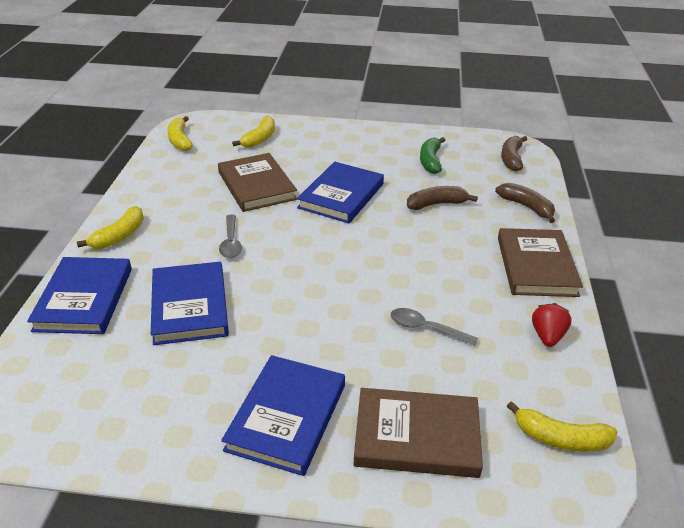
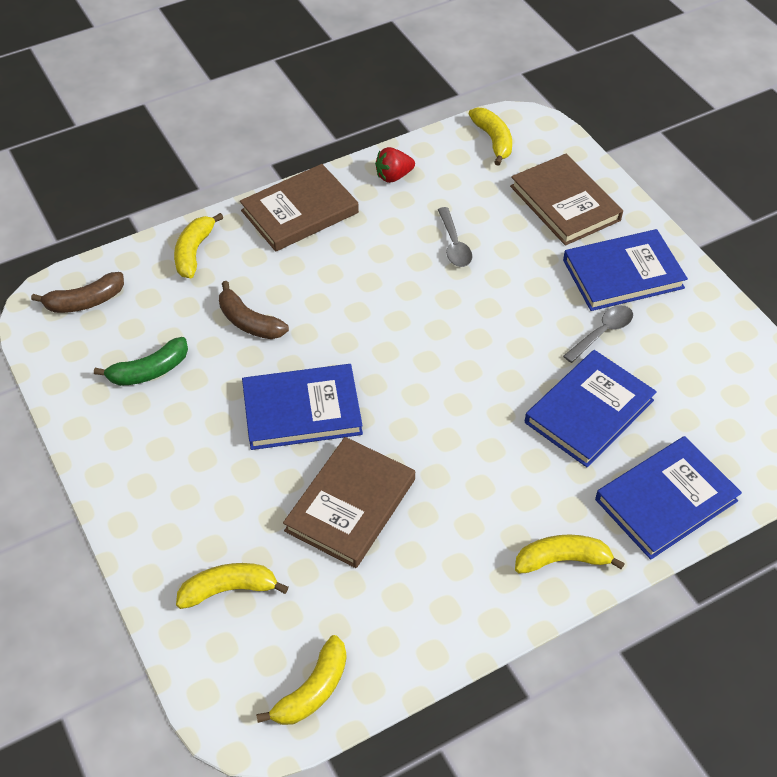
camera: 125 degrees left, 15 degrees up
(231, 242) = (475, 449): grey spoon -> grey spoon (602, 332)
(526, 207) = (194, 252): brown banana -> yellow banana

